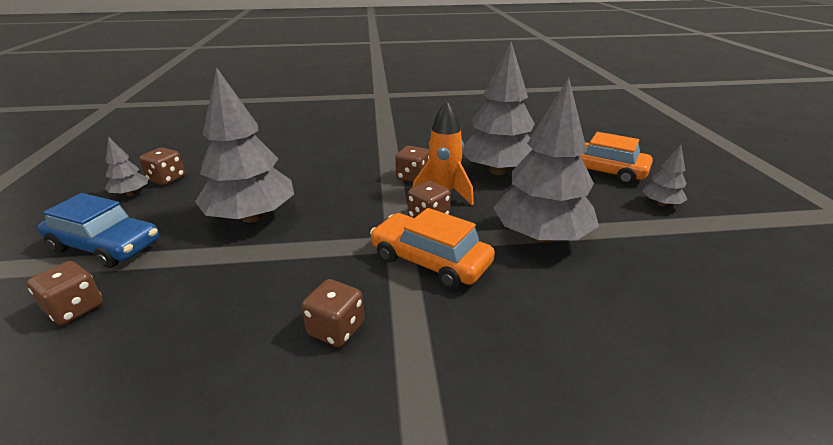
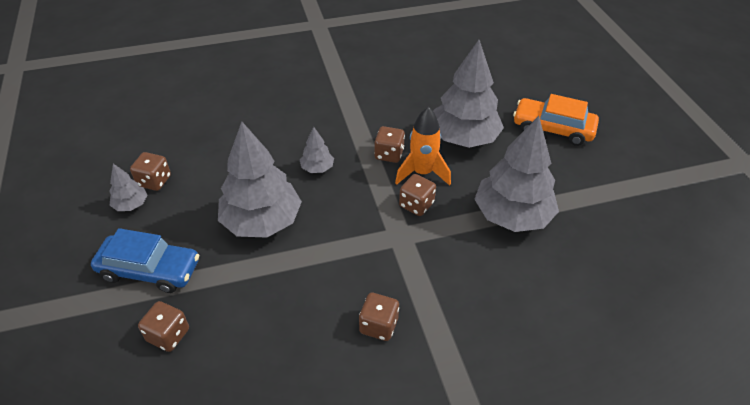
camera: 10 degrees left, 15 degrees up
(430, 261) = (430, 252): orange car -> none
(661, 204) = (605, 167): grey tree -> grey tree (317, 168)

